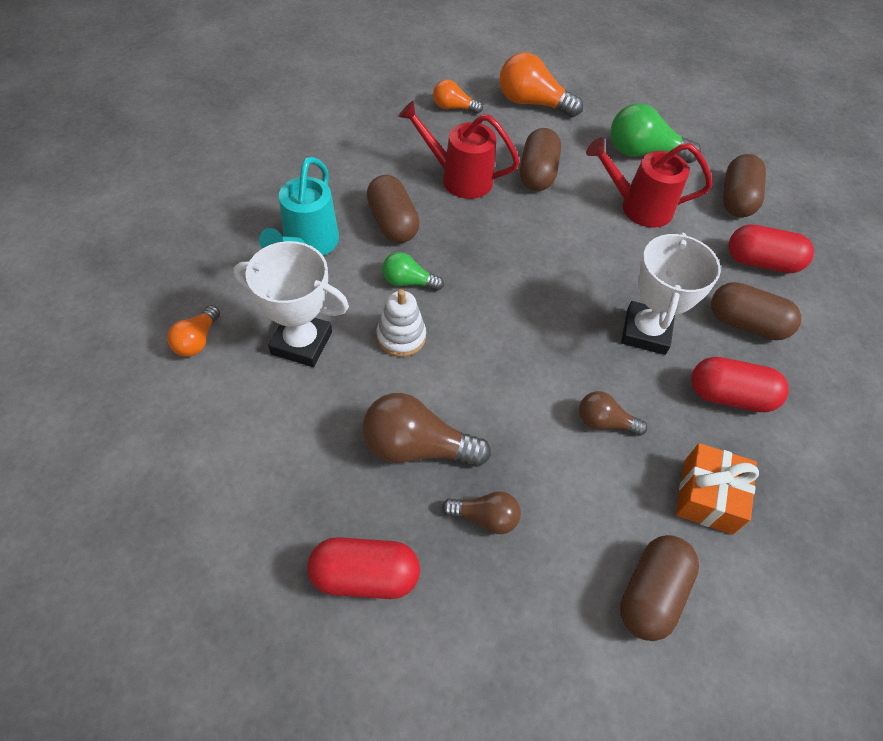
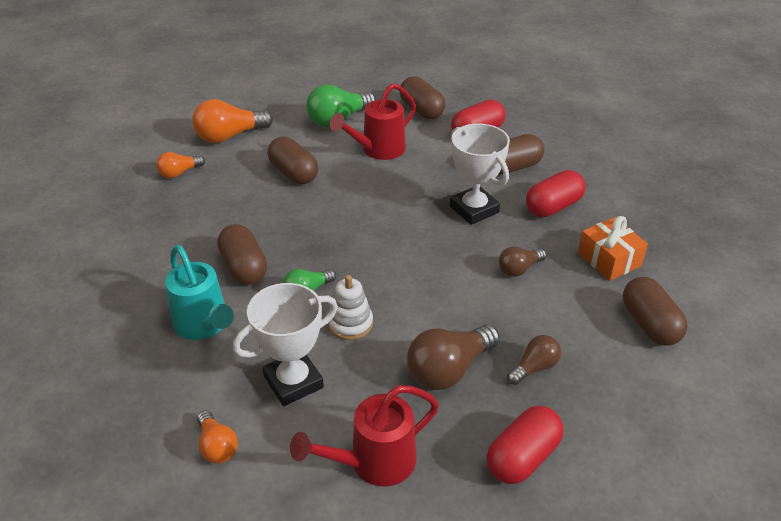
camera: 45 degrees left, 15 degrees down
(392, 223) = (244, 267): brown capsule -> brown capsule turned 45 degrees clockwise
(459, 178) = (248, 210): red watering can -> red watering can (374, 462)

